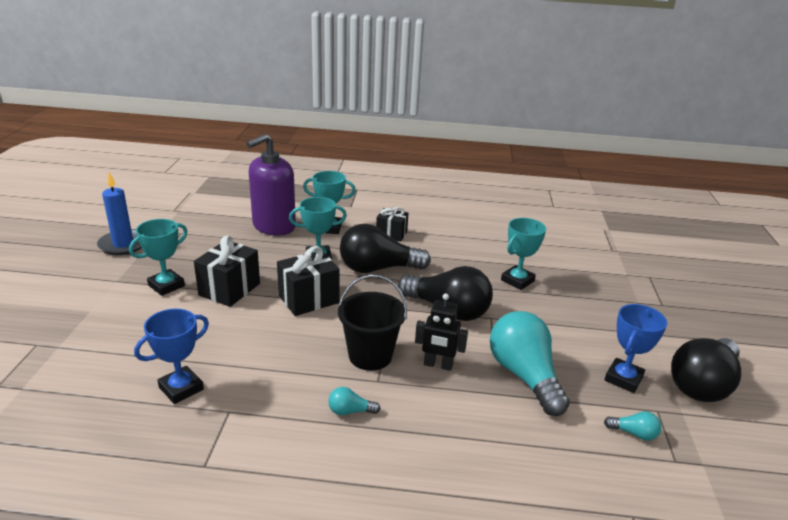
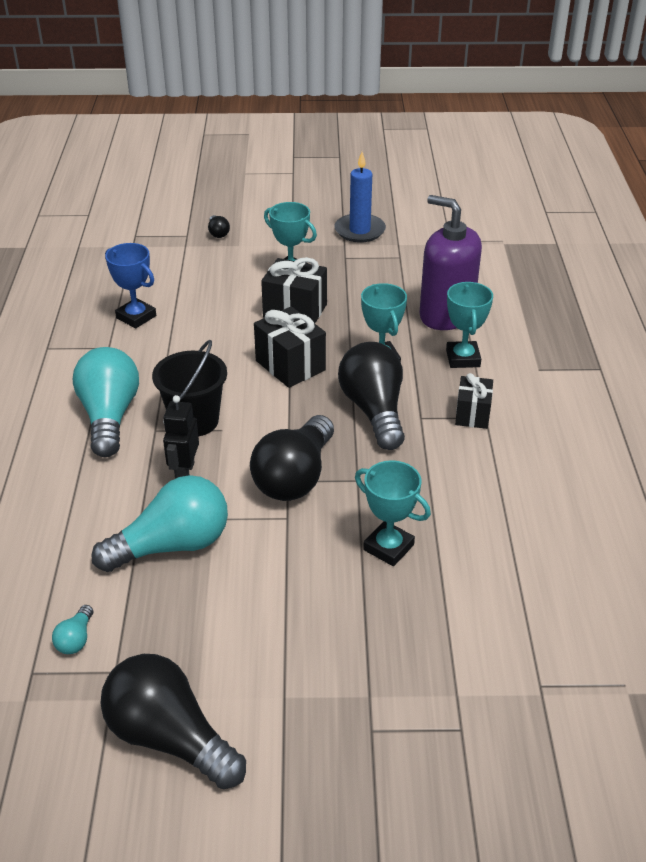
camera: 85 degrees right, 10 degrees up
(52, 322) = (218, 233): none -> black light bulb
(350, 411) = (109, 416): turquoise light bulb -> turquoise light bulb, size x2.40
(623, 379) = (174, 644): blue trophy -> none

